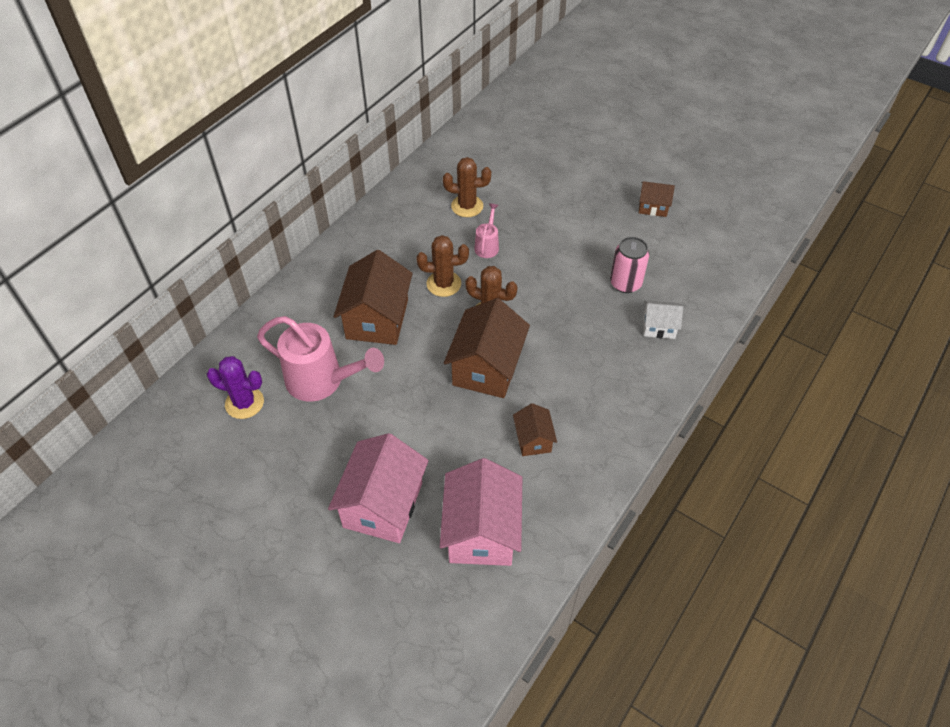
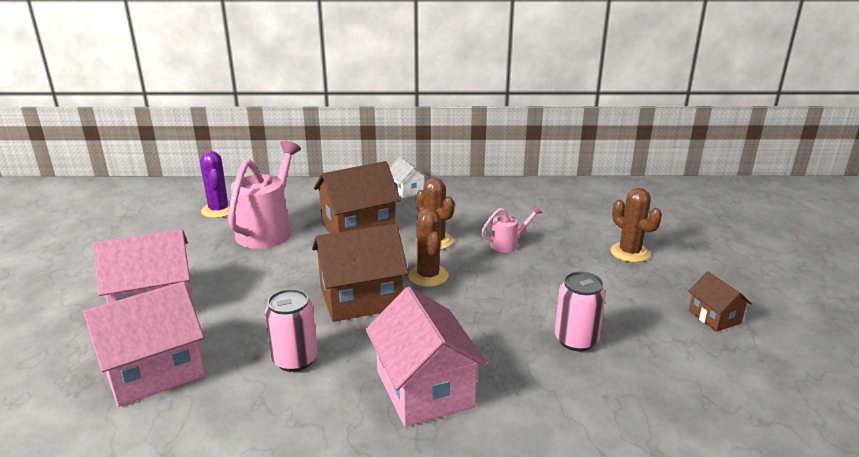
camera: 55 degrees right, 25 degrees down
(322, 381) = (268, 230): pink watering can -> pink watering can turned 150 degrees counterclockwise
(467, 206) = (539, 218): brown cactus -> brown cactus (629, 253)
(533, 439) = (295, 360): brown house -> pink can
(616, 384) = (424, 389): none -> pink house
(659, 327) = (545, 389): white house -> white house (407, 190)

